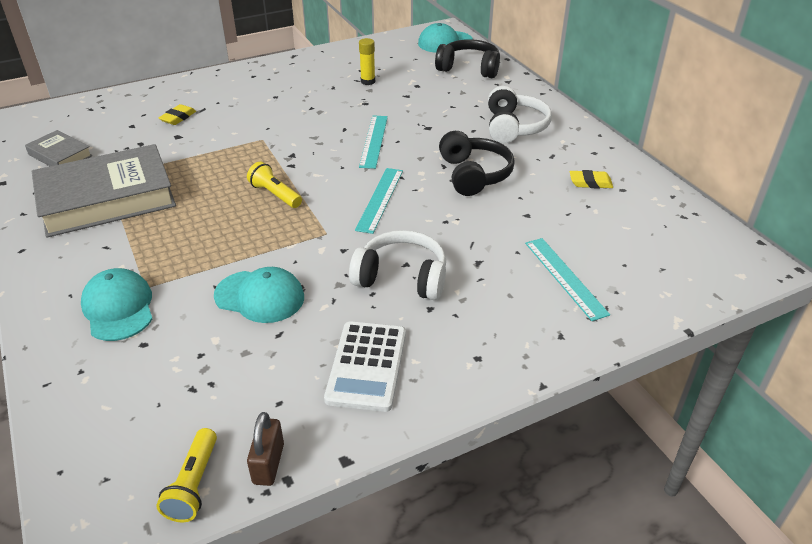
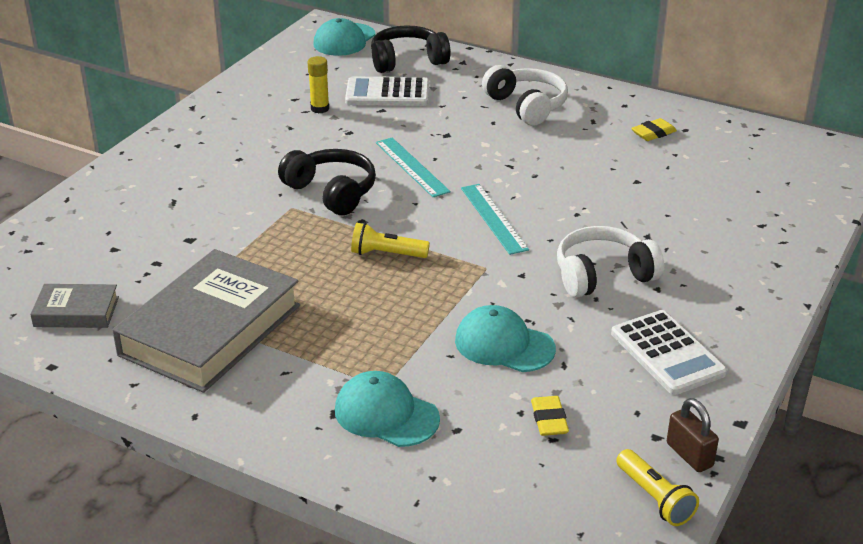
camera: 35 degrees left, 5 degrees down
(178, 118) = (158, 220): yellow eraser -> yellow eraser (549, 420)
(260, 296) = (504, 344): turquoise cap -> turquoise cap turned 135 degrees counterclockwise
(426, 86) = (387, 93): none -> white calculator
(474, 174) = (547, 163): black headphones -> black headphones (331, 192)
(565, 277) = (727, 219): turquoise ruler -> none

